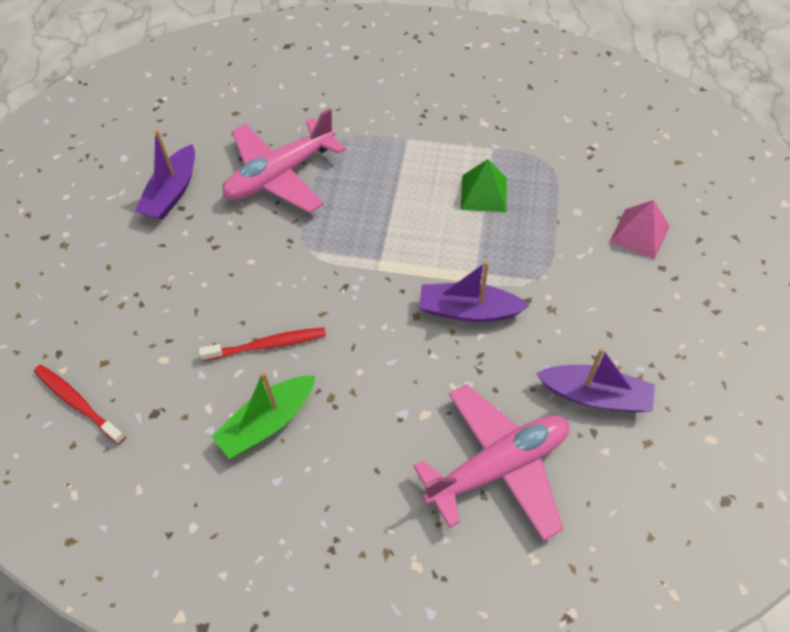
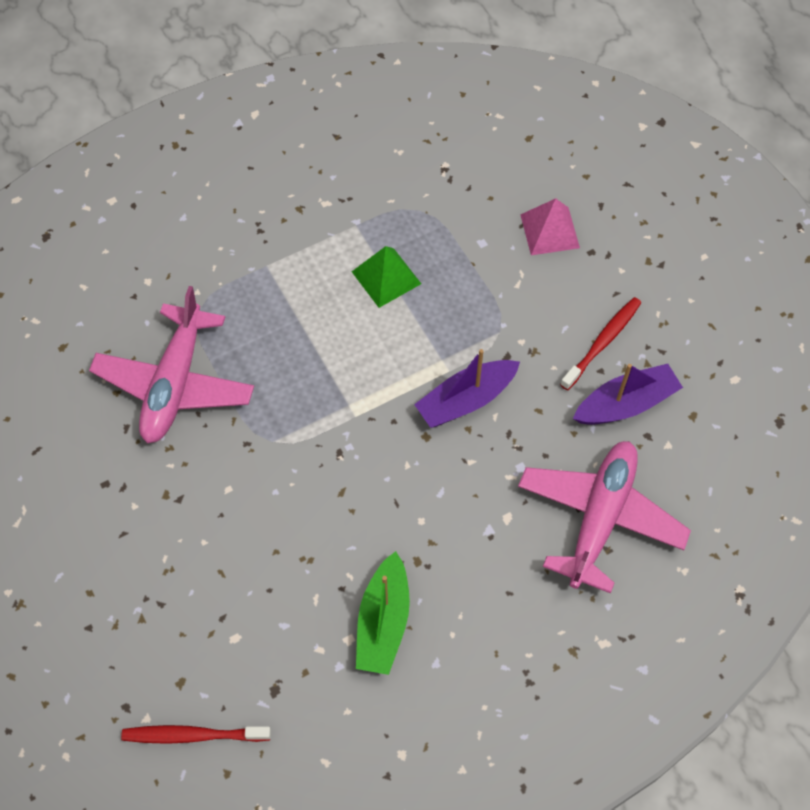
camera: 40 degrees left, 5 degrees up
(172, 192) = (80, 474): purple boat -> none
(268, 345) = (319, 555): red toothbrush -> red toothbrush (603, 342)

